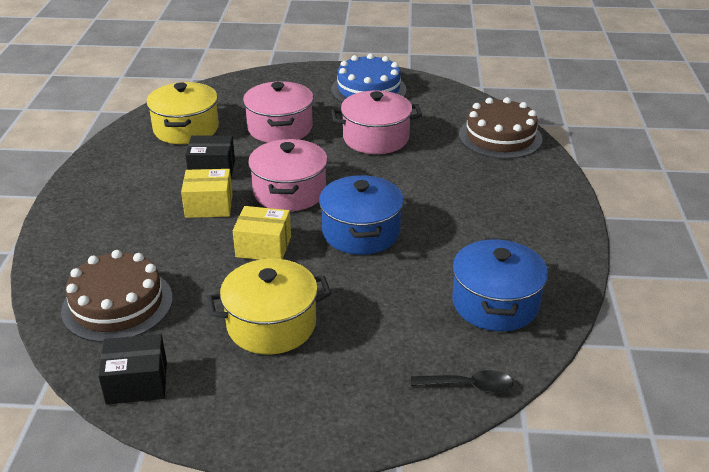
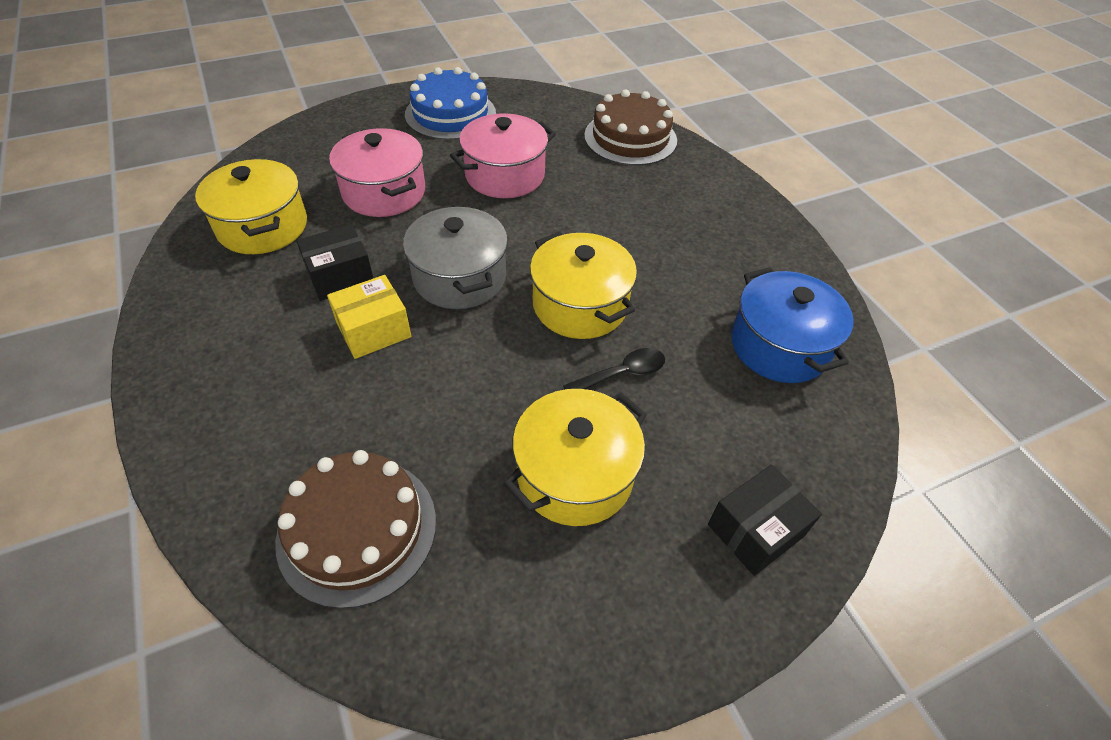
camera: 30 degrees left, 15 degrees up
(137, 383) = (472, 643): black box -> black box (755, 530)
(263, 247) = (484, 366): yellow box -> none
(289, 192) = (459, 277): pink pot -> grey pot
(361, 232) = (580, 305): blue pot -> yellow pot
(469, 386) = (834, 462): black spoon -> black spoon (622, 373)

